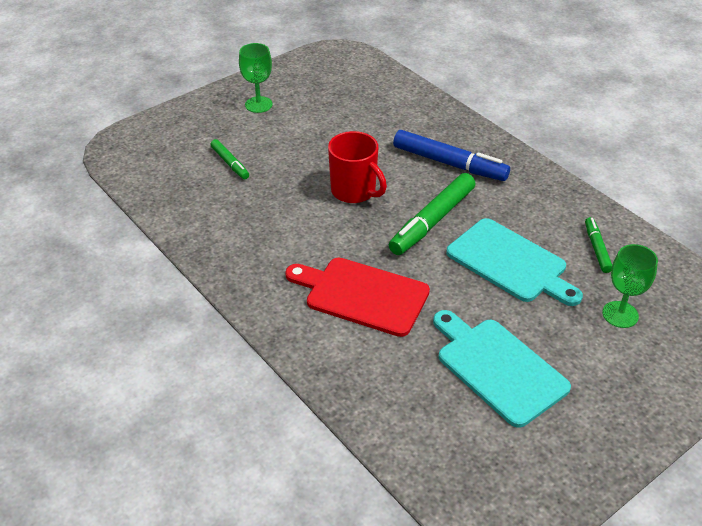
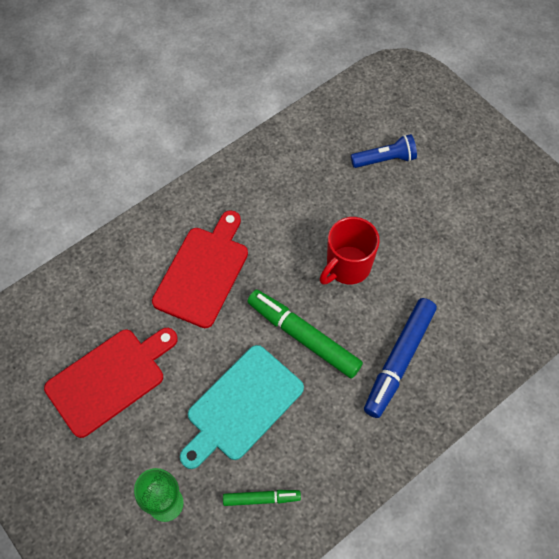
camera: 90 degrees right, 20 degrees up
(230, 163) = (385, 159): green marker -> blue flashlight
(258, 104) = (486, 176): green goblet -> none
(498, 368) = (110, 379): turquoise cutting board -> red cutting board

